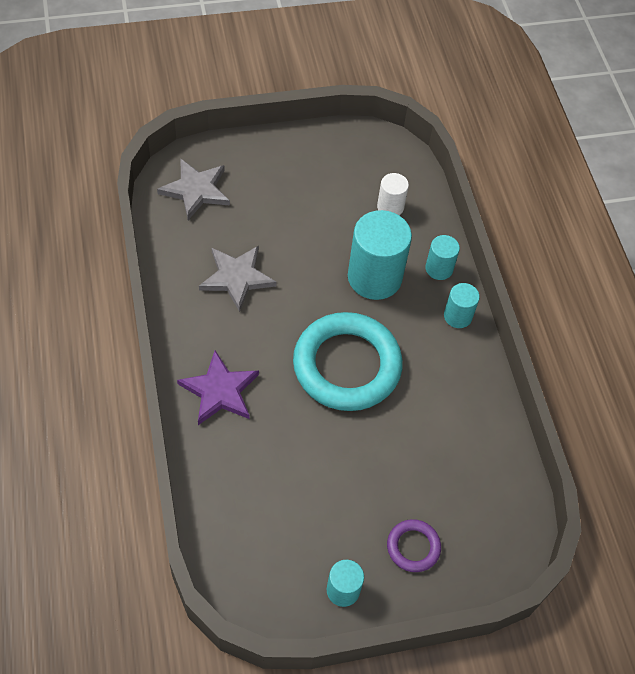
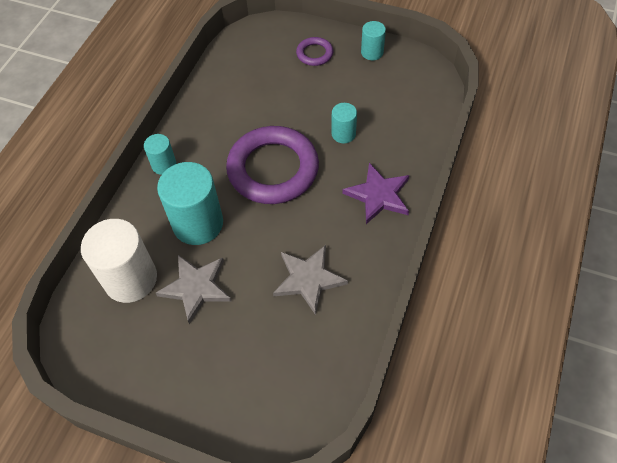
camera: 140 degrees left, 0 degrees up
(196, 190) = (289, 392): grey star -> grey star (196, 287)
(347, 366) = (273, 169): turquoise ring -> purple ring
(390, 207) = (130, 279): white cylinder -> white cylinder, size x1.93
(439, 268) = (143, 206): turquoise cylinder -> turquoise cylinder (343, 134)

